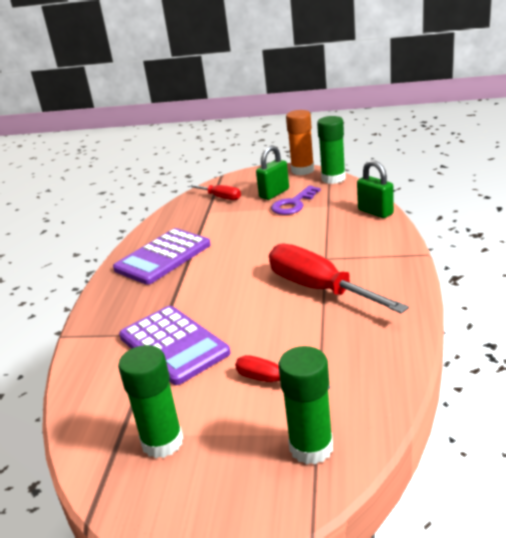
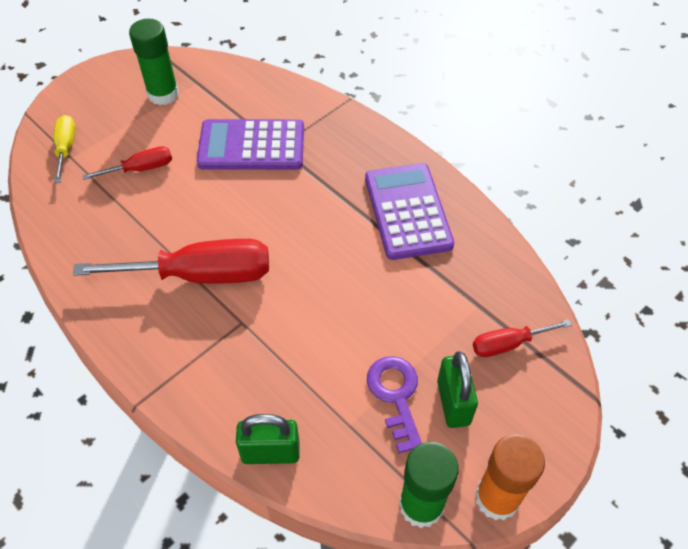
camera: 125 degrees right, 25 degrees up
(311, 447) = (66, 148): green glue stick -> yellow screwdriver

